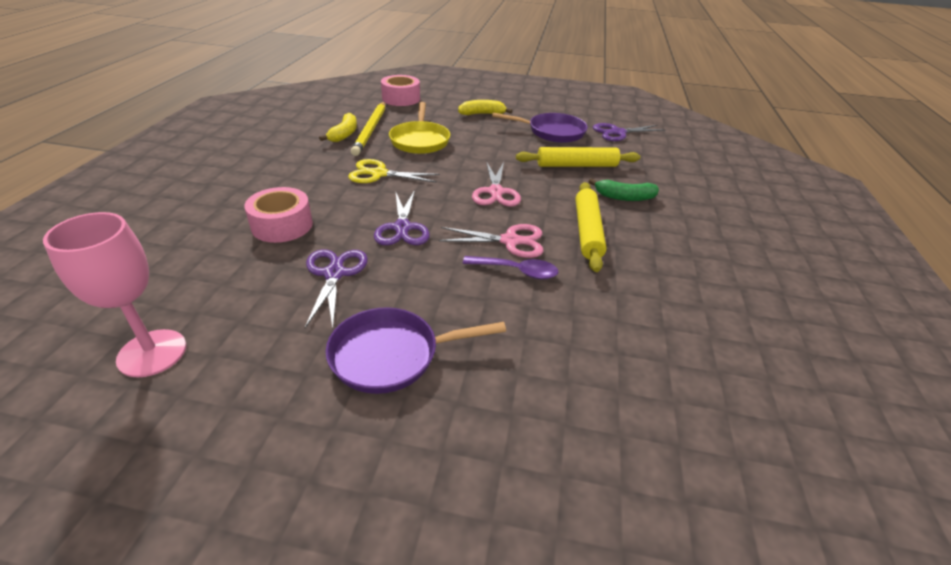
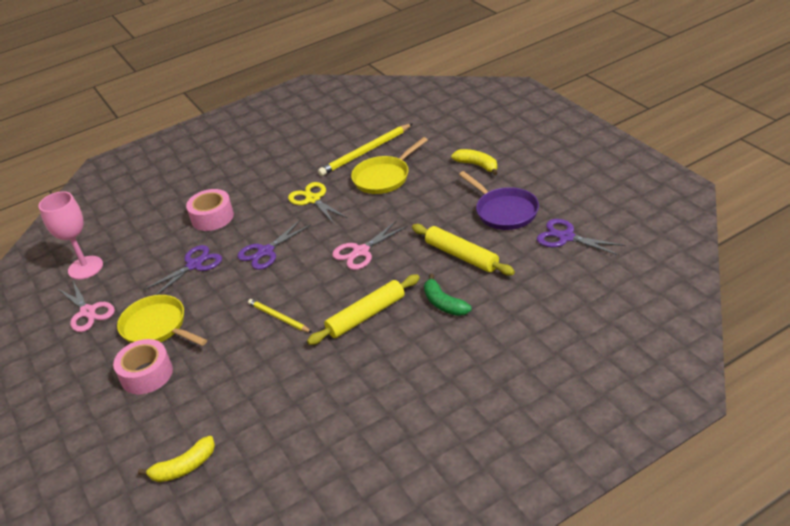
camera: 55 degrees right, 0 degrees up
(344, 134) = (342, 150): yellow banana -> yellow banana (184, 467)
(392, 355) = (157, 327): purple pan -> yellow pan
(401, 98) = (437, 122): pink tape -> pink tape (146, 374)
(510, 241) = (308, 295): pink scissors -> pink scissors (88, 312)
(517, 271) = (278, 317): purple spoon -> yellow pencil

